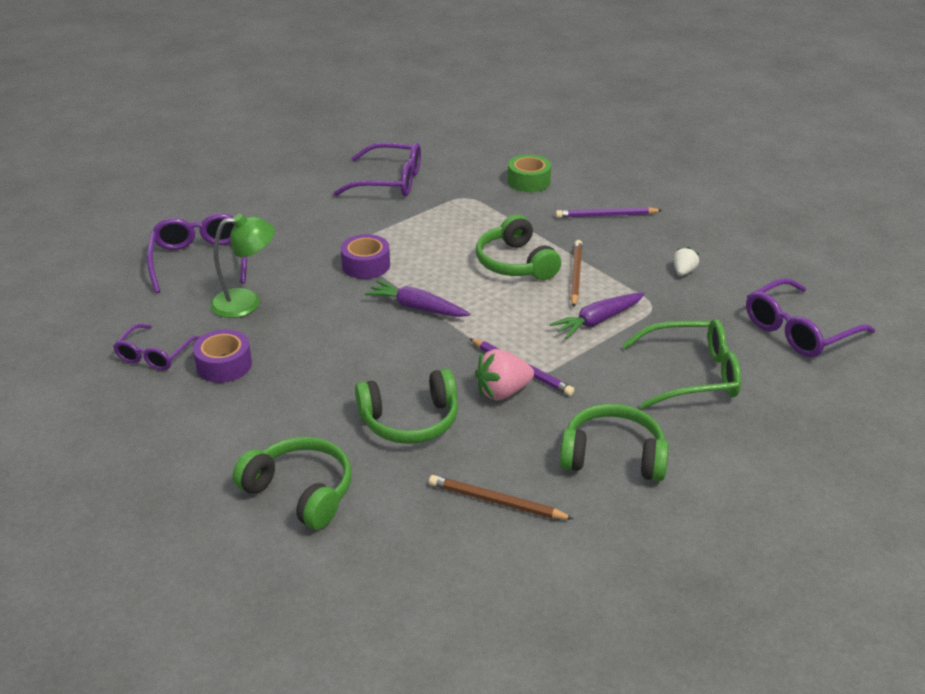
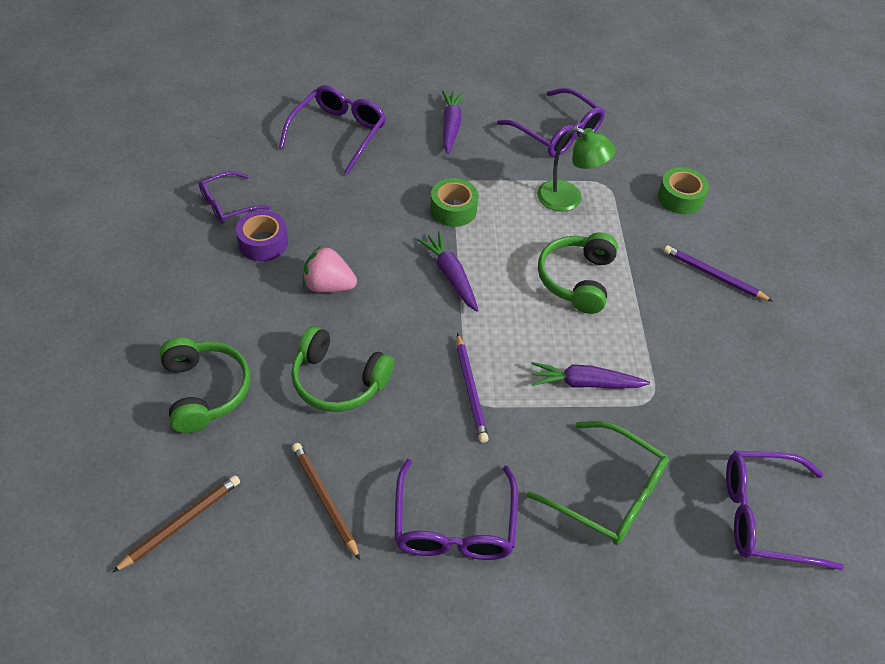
camera: 35 degrees right, 15 degrees up
(246, 302) = (332, 193): green lamp -> green lamp (568, 199)
(296, 213) = (451, 126): none -> purple carrot
(366, 265) = (453, 209): purple tape -> green tape
(502, 392) = (433, 401): pink strawberry -> pink strawberry (328, 286)
(576, 275) = (616, 324): brown pencil -> brown pencil (181, 523)
(613, 456) = (454, 525): green headphones -> purple glasses
(683, 271) = (721, 380): white strawberry -> none

